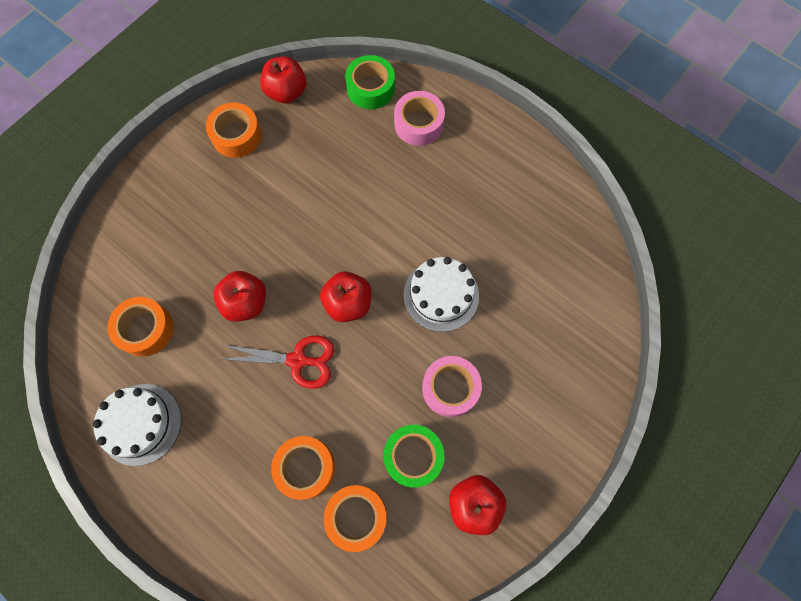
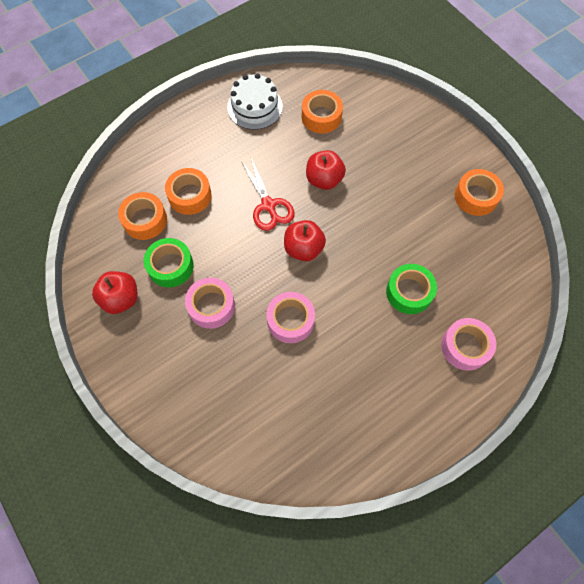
camera: 105 degrees right, 5 degrees down
(286, 92) = (515, 242): red apple -> none
(298, 360) = (268, 205): red scissors -> red scissors turned 45 degrees counterclockwise
(370, 88) = (511, 313): green tape -> green tape (409, 292)
(441, 295) = (290, 320): white cake -> pink tape

